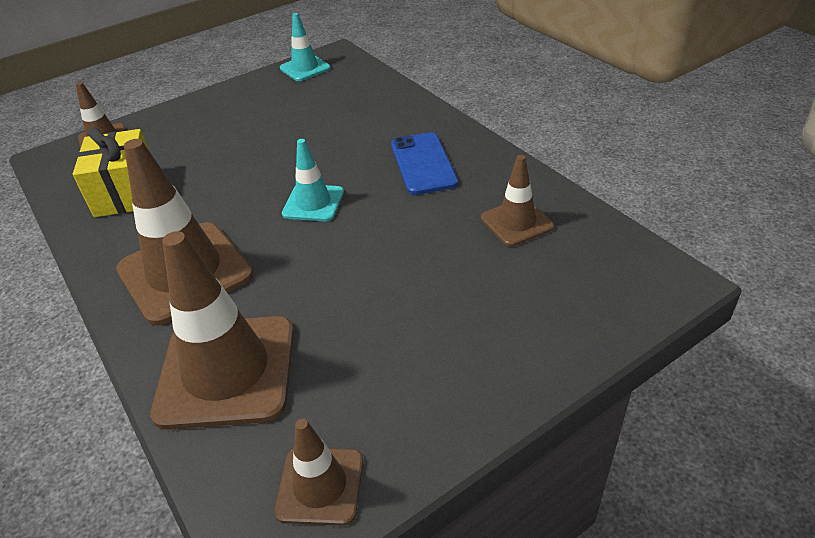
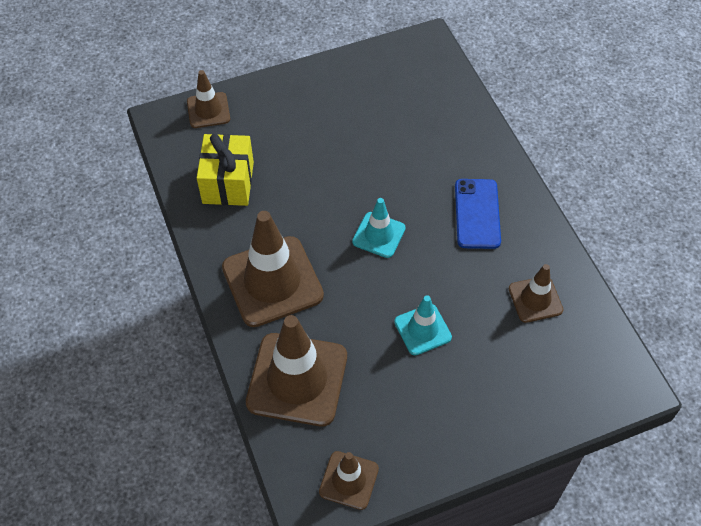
camera: 10 degrees right, 15 degrees up
(305, 68) = (395, 56): turquoise traffic cone -> turquoise traffic cone (422, 329)

